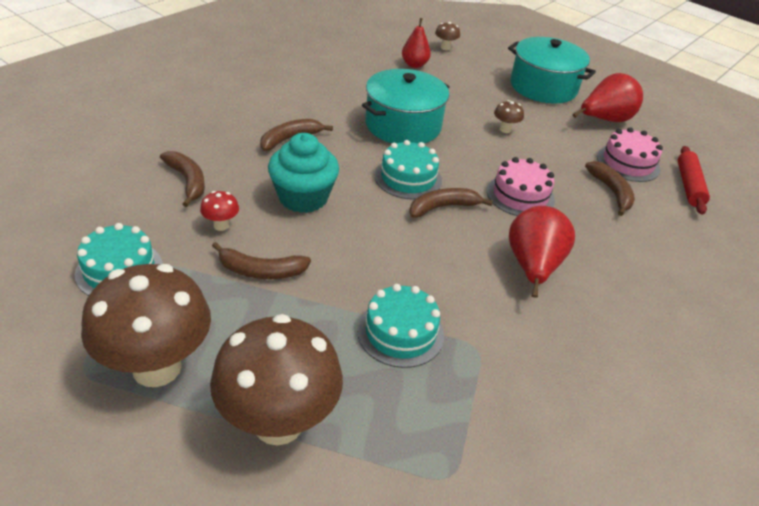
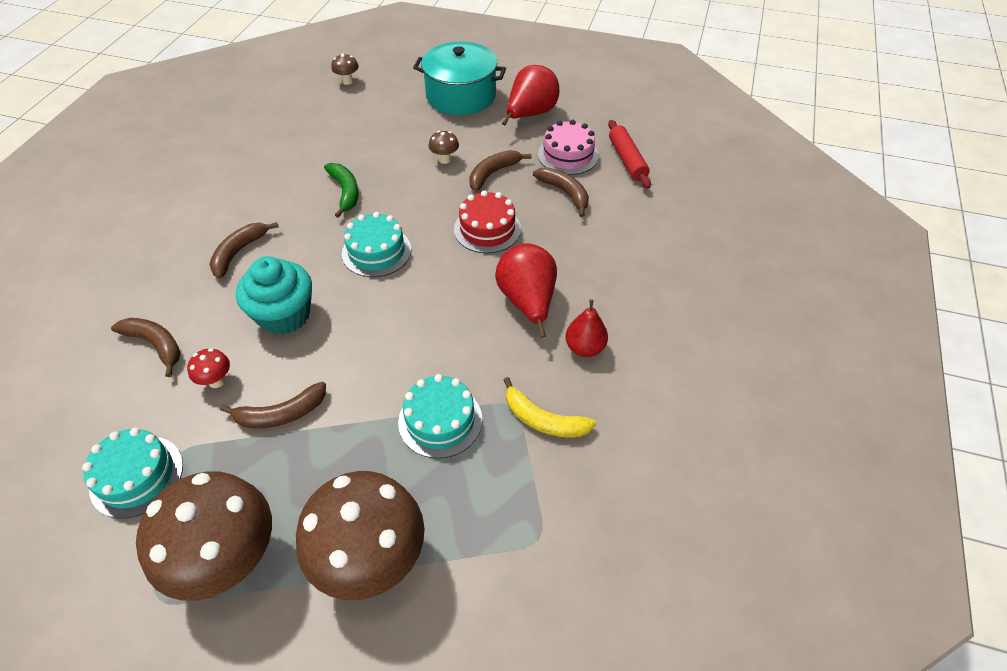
camera: 20 degrees left, 10 degrees up
(403, 125) = (345, 192): turquoise pot -> green banana
(414, 65) = (325, 114): red pear -> red pear (585, 348)
(443, 207) = (422, 271): brown banana -> brown banana (493, 173)
(503, 373) = (543, 420): none -> yellow banana
(520, 195) = (487, 229): pink cake -> red cake

